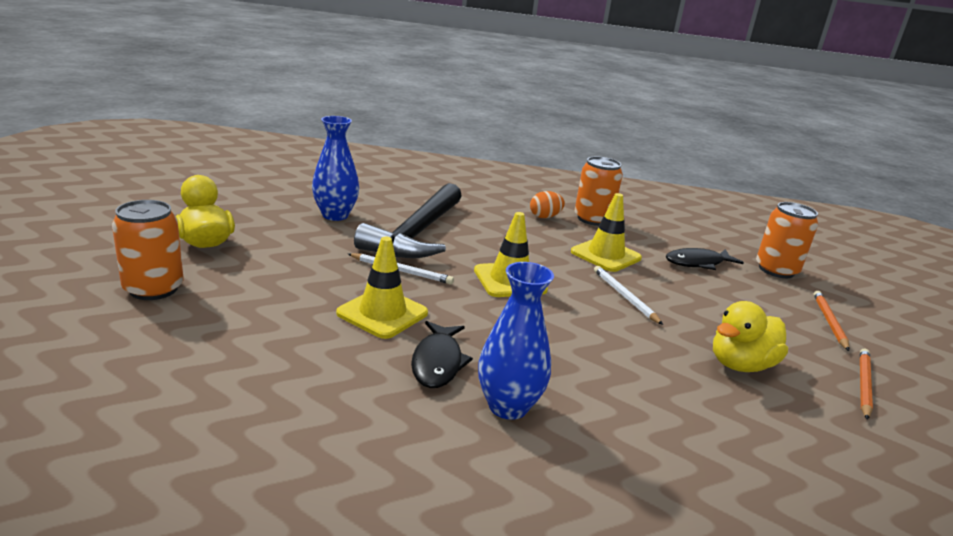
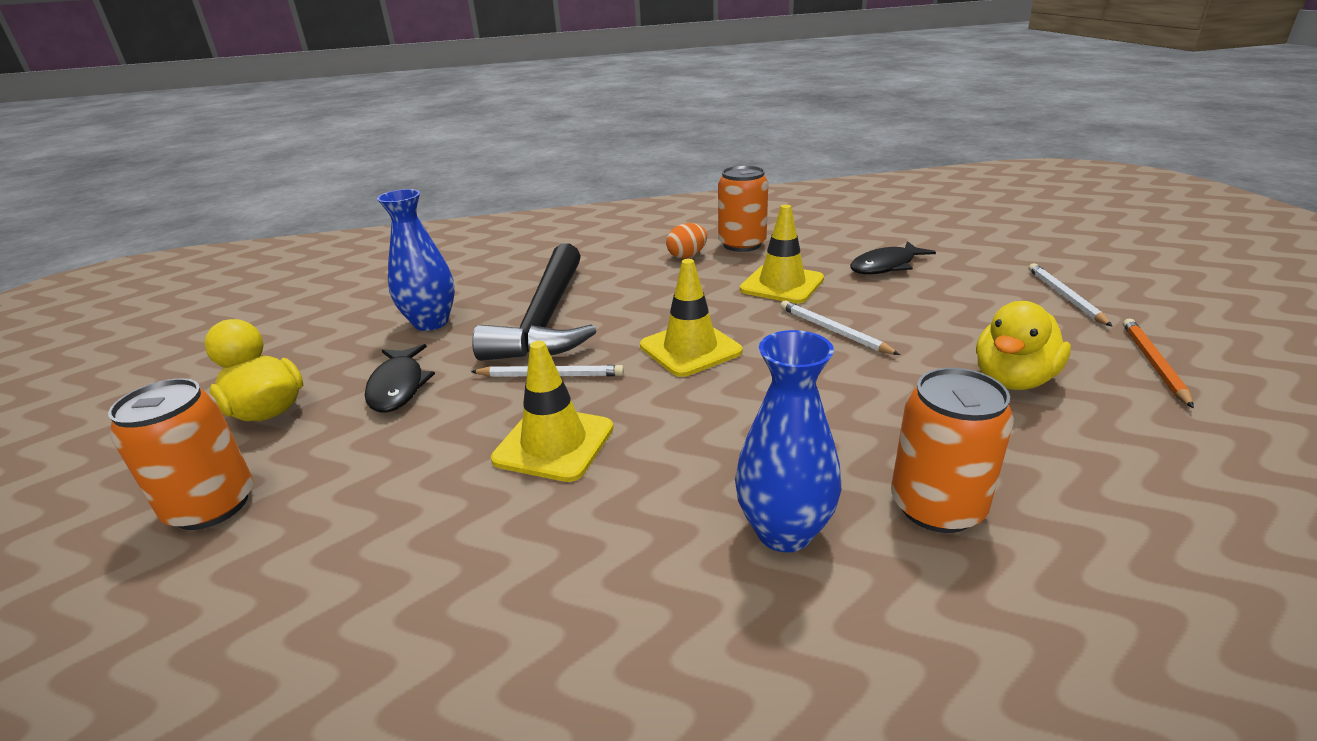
camera: 10 degrees left, 5 degrees up
(437, 362) = (660, 495): black fish -> black fish (398, 387)
(776, 270) = (971, 251): orange can -> orange can (937, 507)
(829, 322) = (1065, 297): orange pencil -> white pencil

